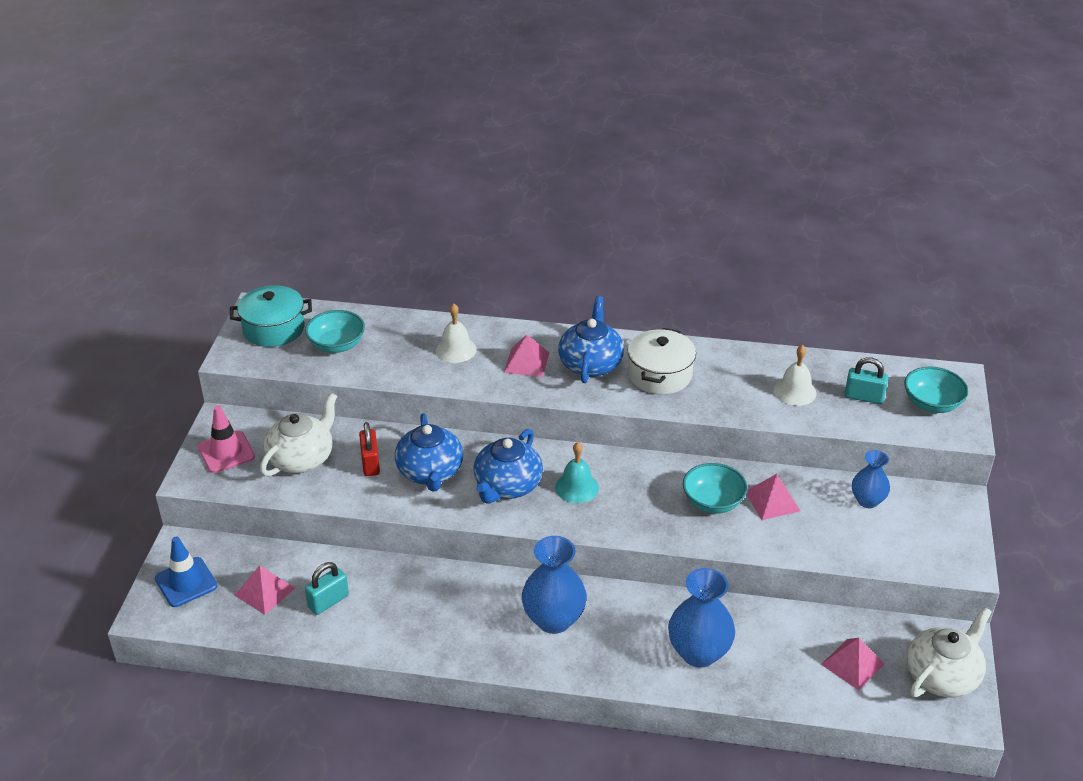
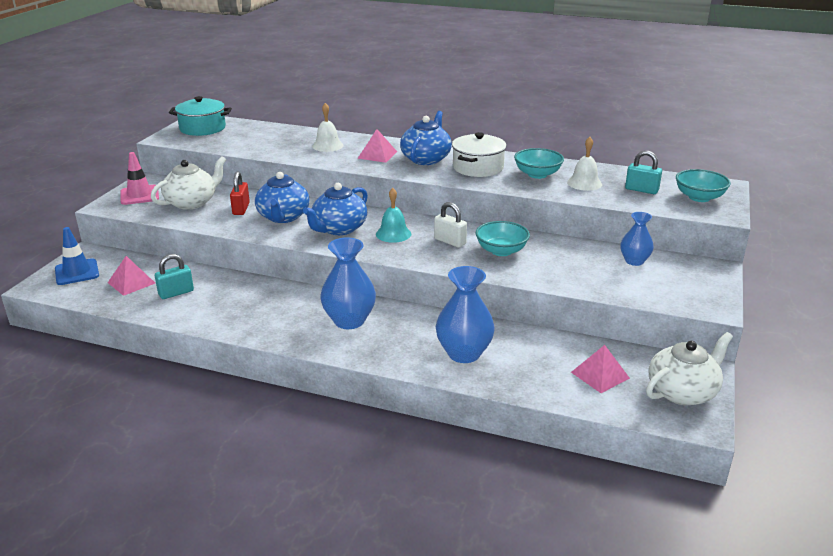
camera: 10 degrees right, 10 degrees down
(337, 345) = (242, 138): turquoise bowl -> turquoise bowl (537, 174)
(648, 493) = (450, 241): none -> white padlock
(772, 501) = (552, 254): pink pyramid -> none

